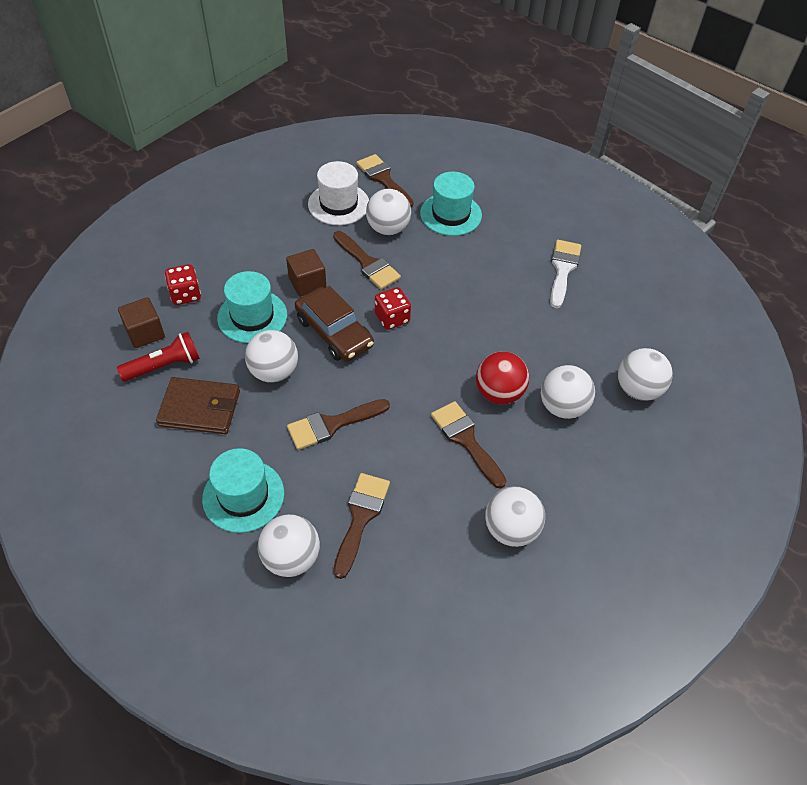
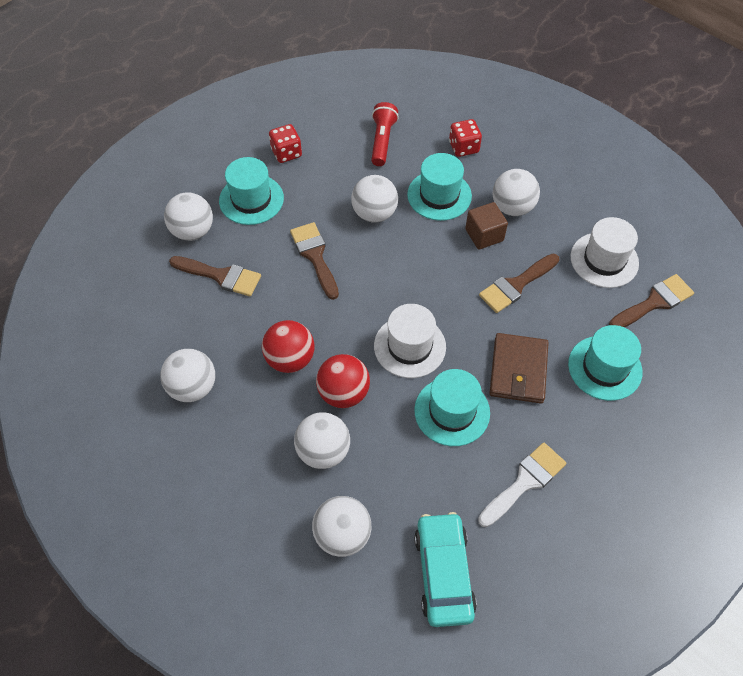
camera: 95 degrees right, 5 degrees up
(145, 333) = (418, 125): brown cube -> none
(164, 366) = (382, 141): red flashlight -> red flashlight turned 150 degrees counterclockwise
(200, 408) = (337, 167): brown wallet -> brown wallet (518, 370)
(334, 332) = (421, 257): brown car -> none
(388, 229) = (571, 304): white ball -> white ball (512, 207)
(392, 318) = (441, 304): red dice -> red dice (286, 153)
(441, 342) = (409, 346): none -> white hat
(466, 440) = (290, 359): brown brush -> red ball
(506, 313) = (452, 411): none -> turquoise hat
(562, 269) = (524, 482): white brush -> white brush turned 60 degrees counterclockwise
(651, 322) = (444, 573): none -> turquoise car

